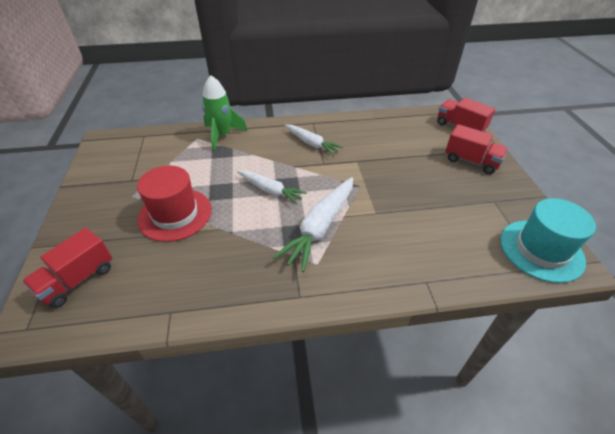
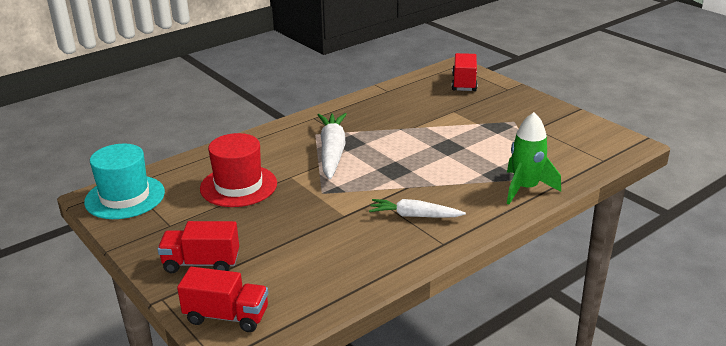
camera: 150 degrees right, 15 degrees down
(175, 214) = (459, 123): red hat -> red hat (238, 186)
(270, 190) = (404, 161): white carrot -> none

